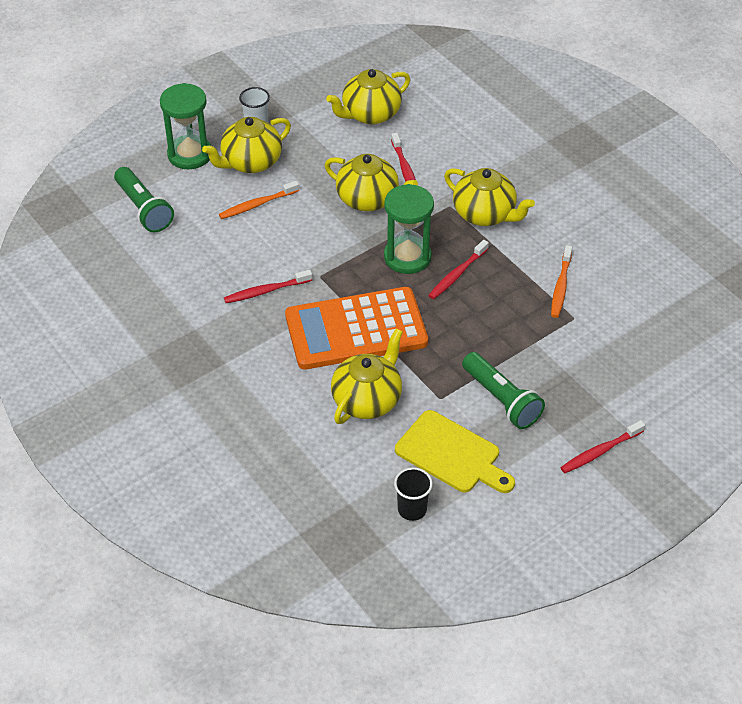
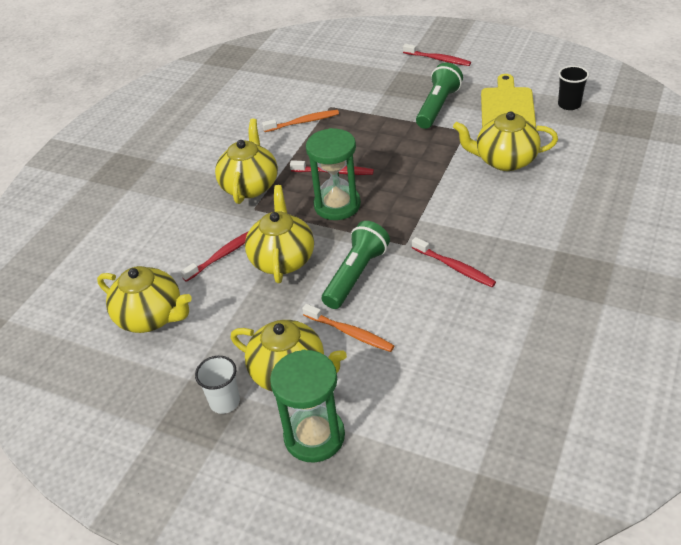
camera: 115 degrees left, 5 degrees down
(143, 209) = (432, 425): green flashlight -> green flashlight (356, 275)
(356, 329) = (444, 196): orange calculator -> none

